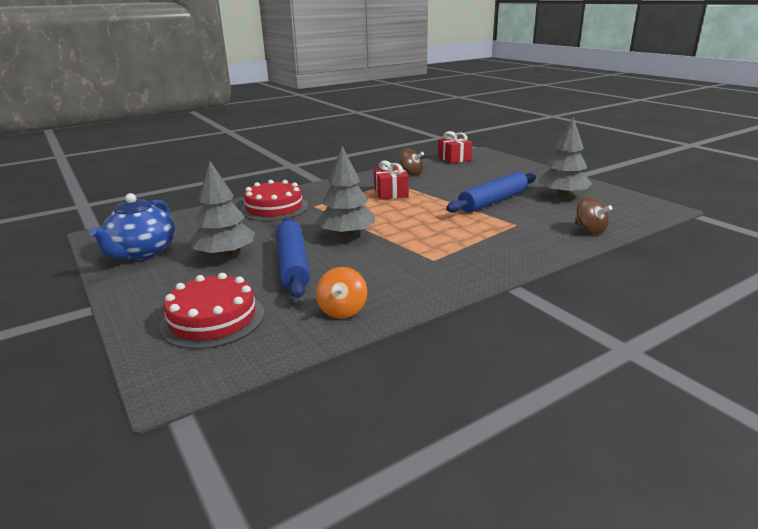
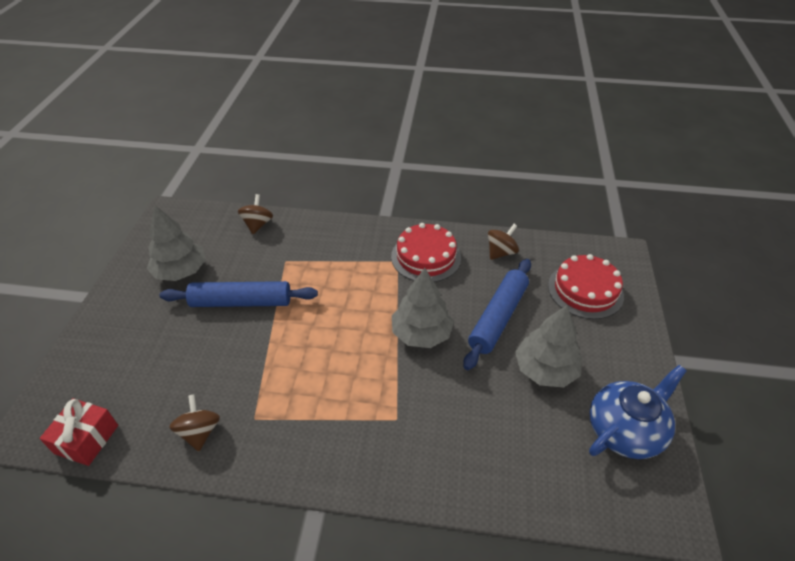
camera: 140 degrees left, 20 degrees up
(274, 208) = (441, 447): red cake -> red cake (426, 257)
(342, 310) = (501, 252): orange spinning top -> brown spinning top
(391, 193) = (292, 390): red gift -> none

